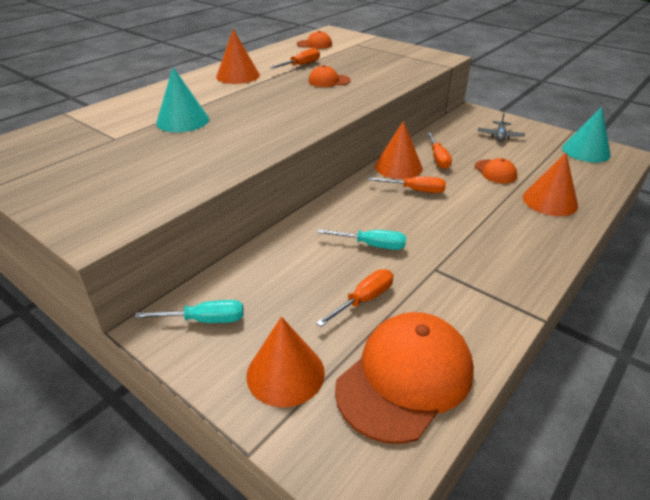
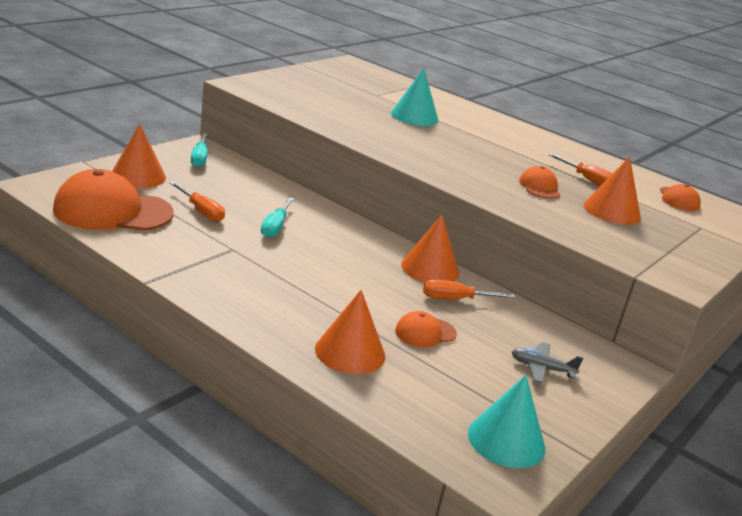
camera: 85 degrees right, 10 degrees down
(238, 76) = (537, 146): orange cone -> orange cone (612, 211)
(405, 378) = (113, 211): orange cap -> orange cap turned 135 degrees clockwise
(416, 190) = (375, 268): orange screwdriver -> none

